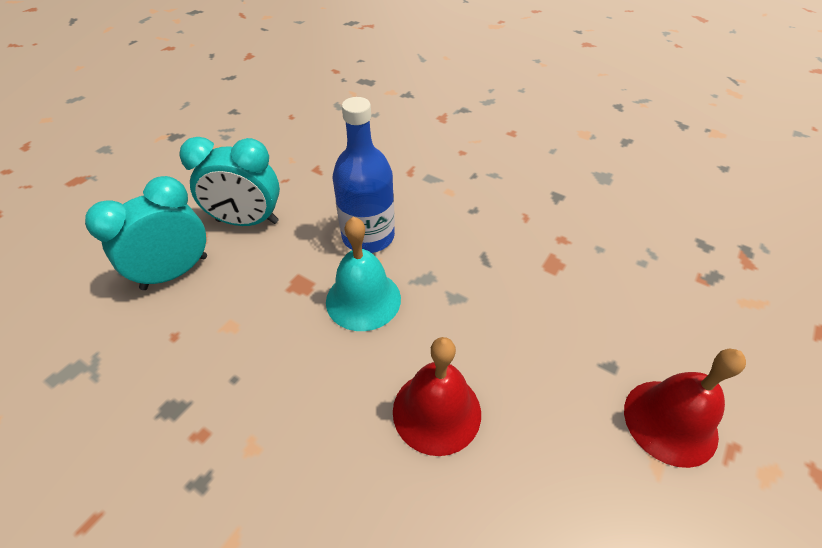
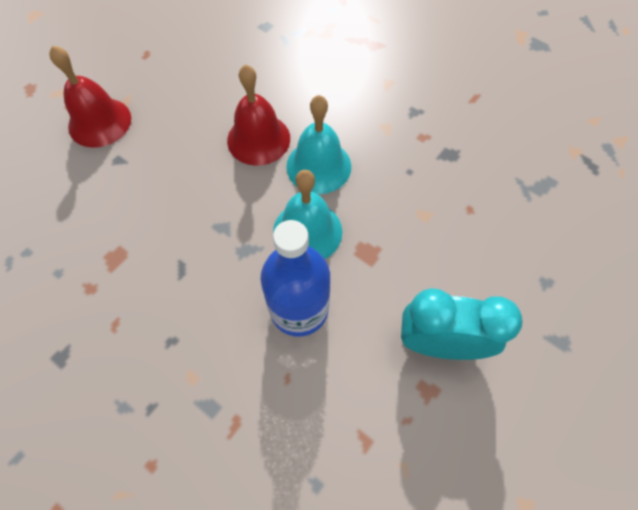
camera: 175 degrees left, 15 degrees up
(175, 272) = (495, 276): turquoise clock -> none
(352, 377) = (318, 166): none -> turquoise bell

